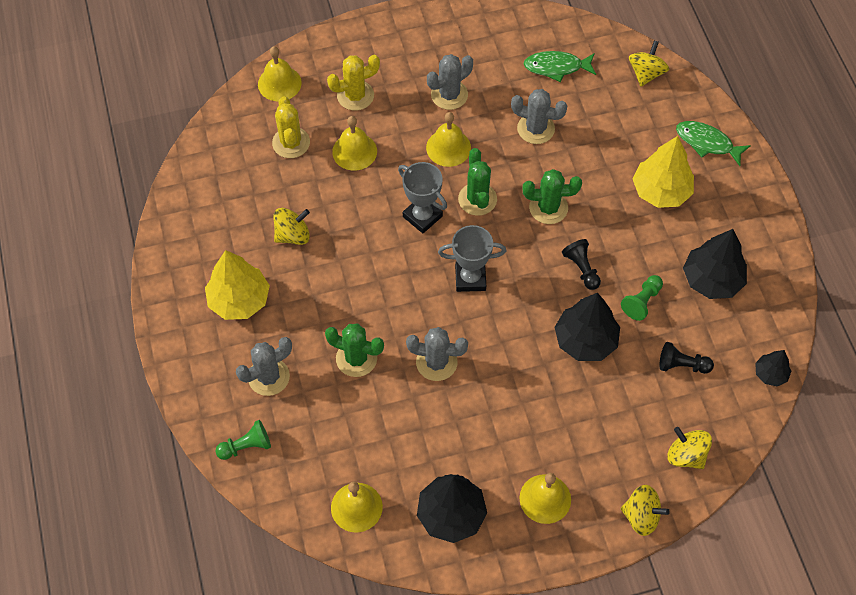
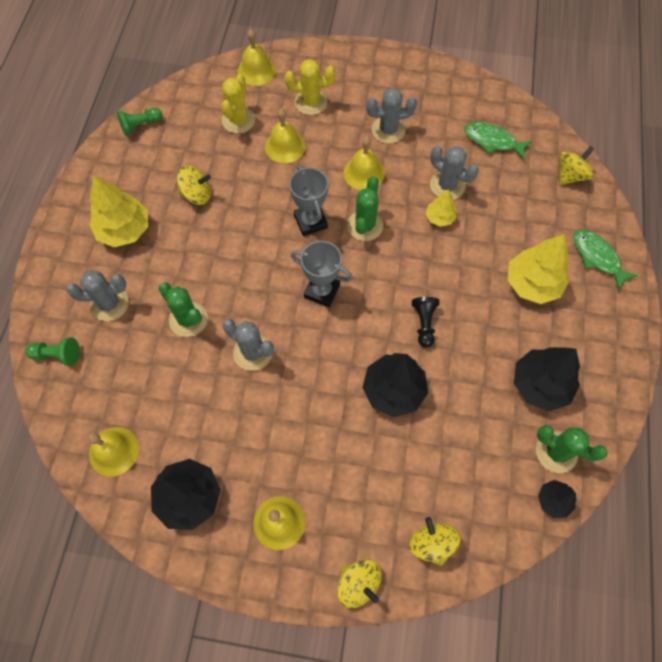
camera: 25 degrees right, 5 degrees up
(544, 163) = (439, 217): none -> yellow tree
(548, 208) = (422, 257): green cactus -> green cactus (556, 452)
(642, 301) = (463, 377): green pawn -> green pawn (140, 125)
(682, 365) = (471, 453): black pawn -> none

